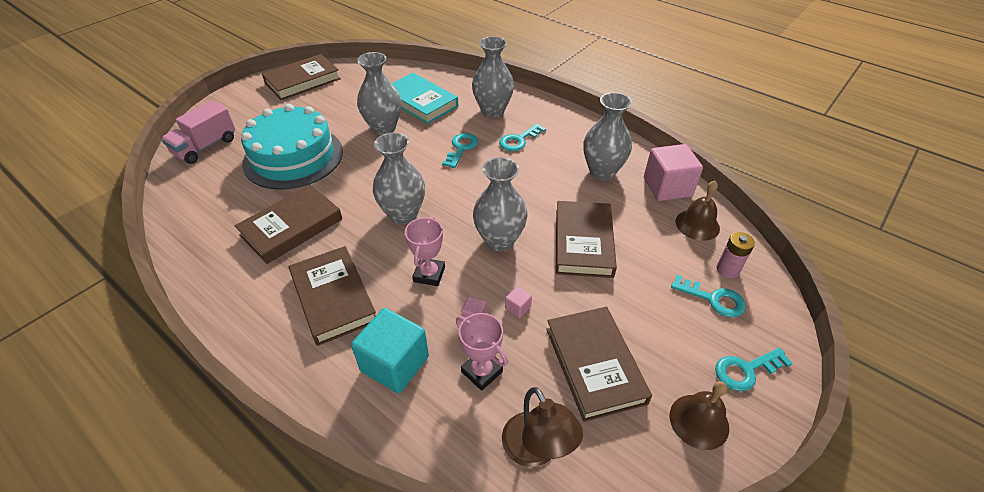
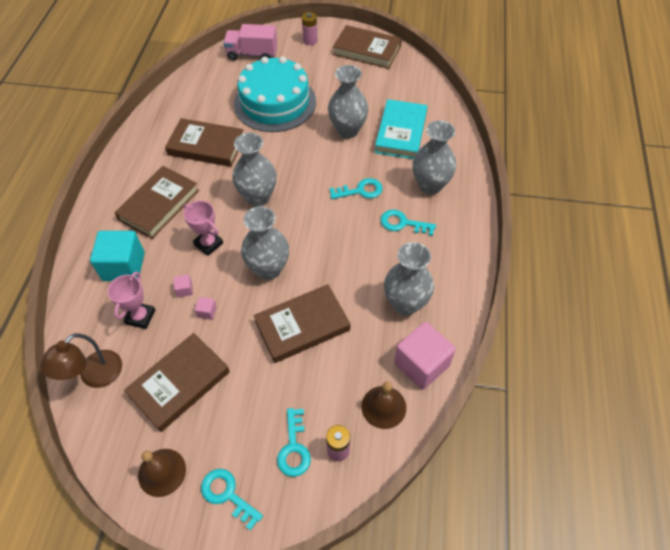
camera: 60 degrees right, 10 degrees up
(243, 105) = (310, 41): none -> pink battery
(429, 274) = (208, 244): pink trophy -> pink trophy turned 60 degrees clockwise

